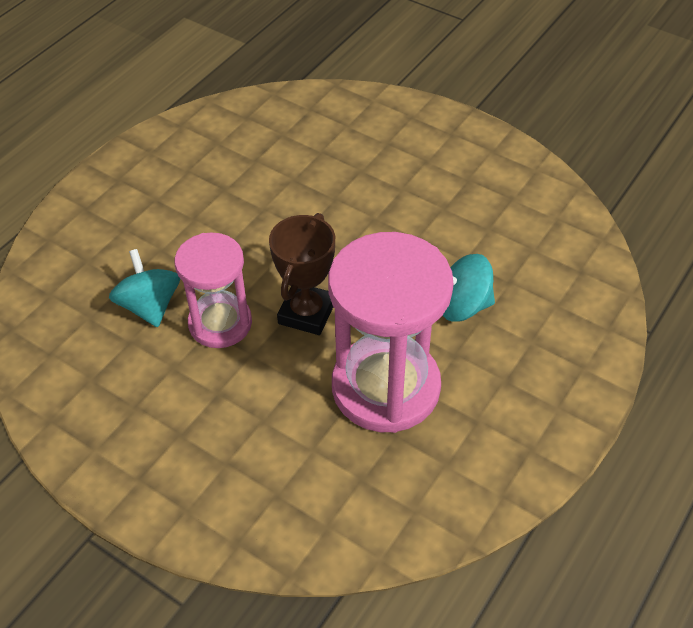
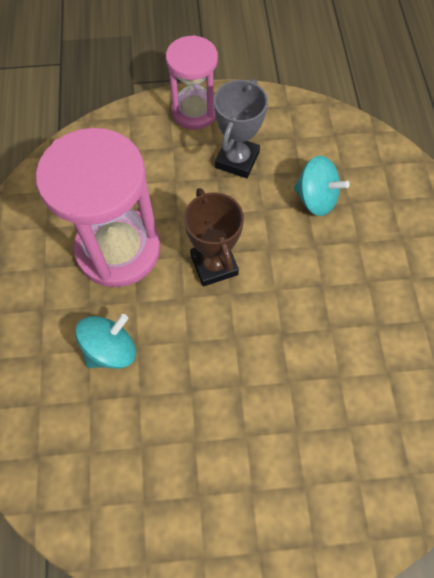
camera: 140 degrees right, 15 degrees up
(176, 396) = (237, 160): none -> grey trophy
(220, 323) = (261, 218): pink hourglass -> pink hourglass (194, 112)

